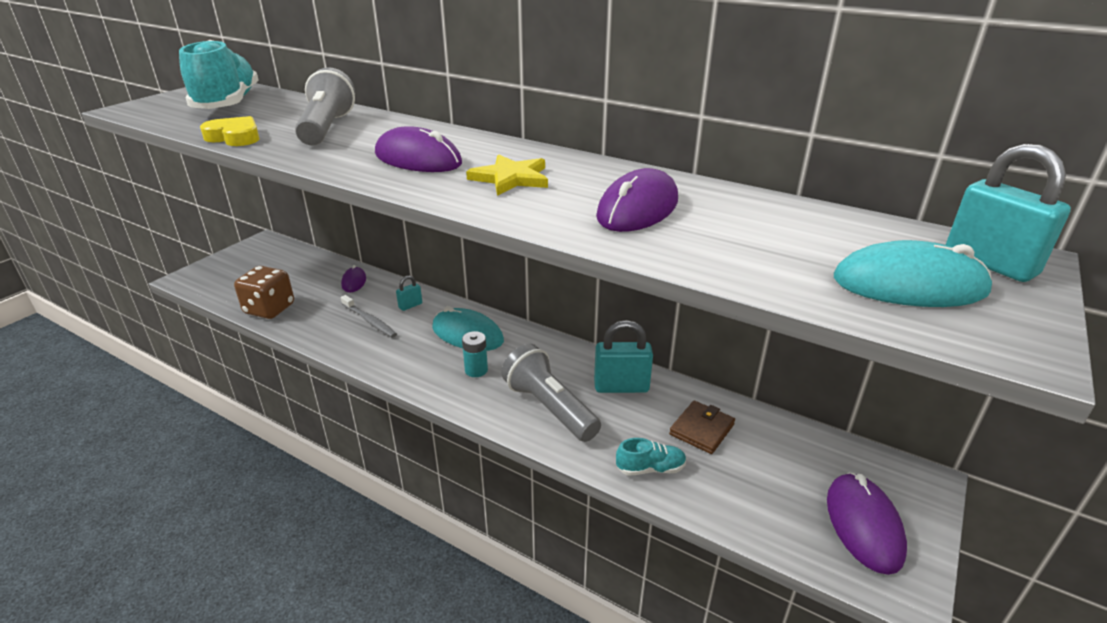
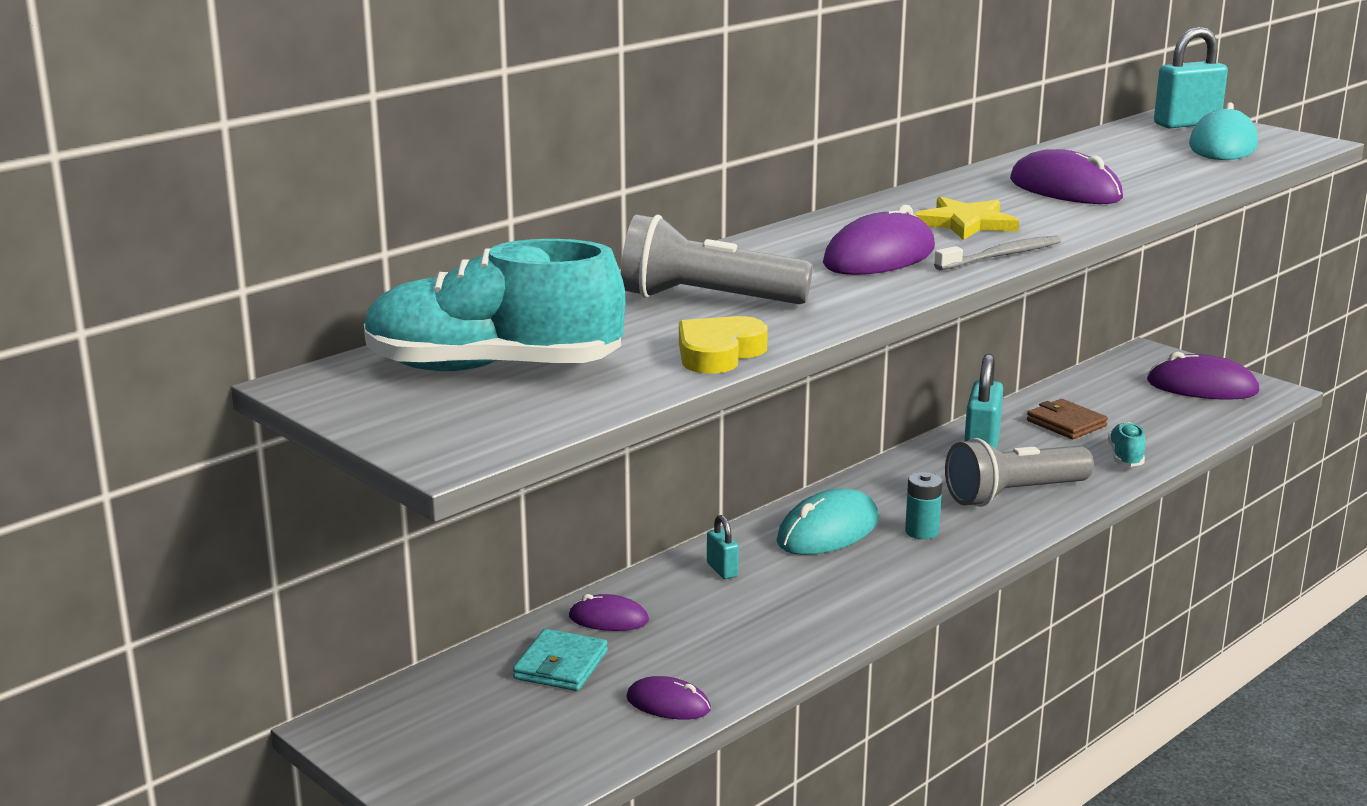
camera: 75 degrees left, 10 degrees down
(269, 309) = (668, 704): brown dice -> purple mouse
(309, 277) = (561, 665): none -> turquoise wallet
(369, 321) = (755, 606): grey toothbrush -> grey toothbrush (1000, 256)

